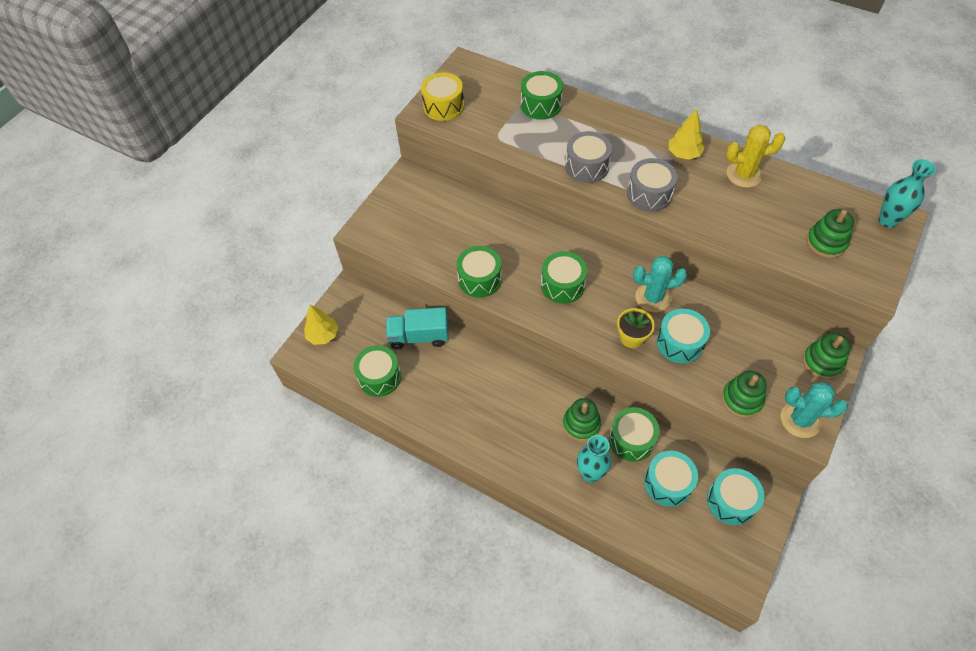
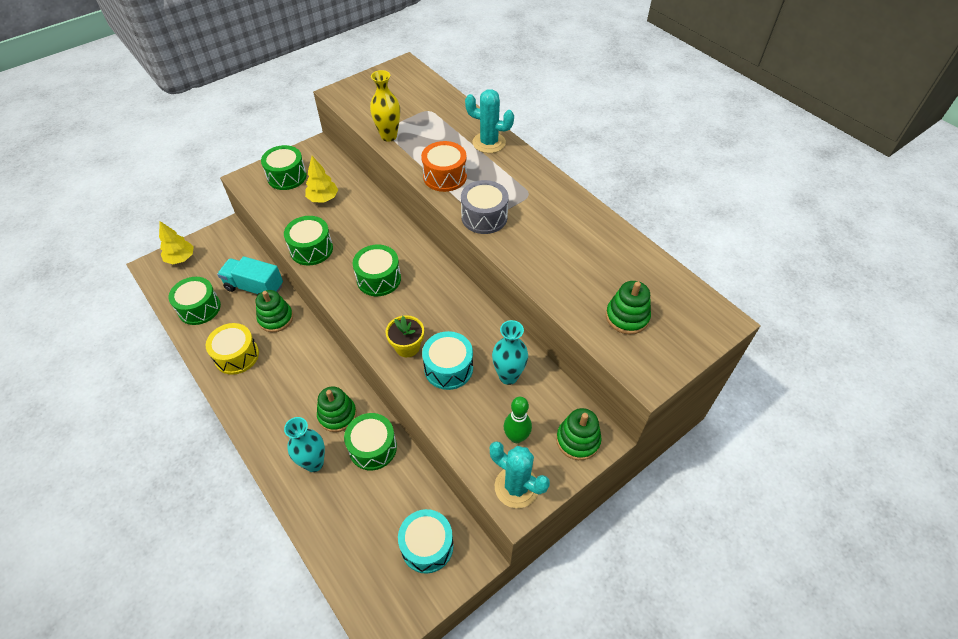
camera: 20 degrees right, 5 degrees down
(443, 106) = (360, 93): yellow drum -> yellow drum (236, 356)
(505, 143) = (389, 136): none -> yellow vase
(541, 105) = (443, 115): green drum -> green drum (287, 176)
(587, 166) = (445, 176): grey drum -> orange drum
(653, 297) = (452, 319): turquoise cactus -> turquoise cactus (489, 143)
(668, 483) = (378, 502): turquoise drum -> none
(684, 154) = (542, 193): yellow tree -> yellow tree (323, 198)
(741, 399) = (471, 443): green stacking toy -> green stacking toy (276, 318)
(744, 174) = (588, 229): yellow cactus -> none
(773, 379) = (516, 437): none -> green bowling pin
(887, 220) = (708, 318): turquoise vase -> turquoise vase (508, 376)

